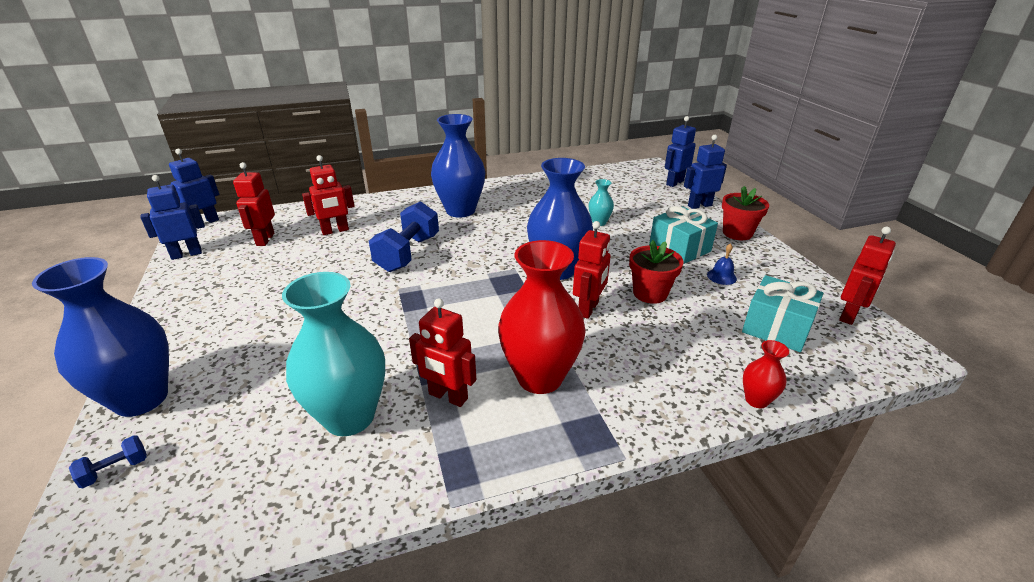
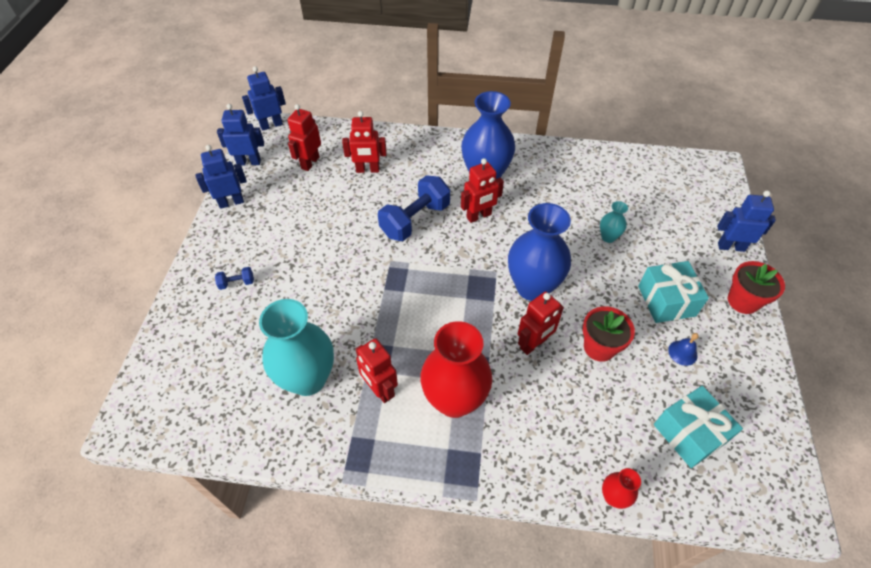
camera: 25 degrees right, 20 degrees up
(115, 470) = (162, 362): blue dumbbell -> blue dumbbell (237, 283)
(141, 398) = (188, 307): blue vase -> none
(674, 183) = (728, 202): blue robot -> blue robot (231, 202)
(849, 315) = (775, 448): red robot -> red robot (479, 216)

